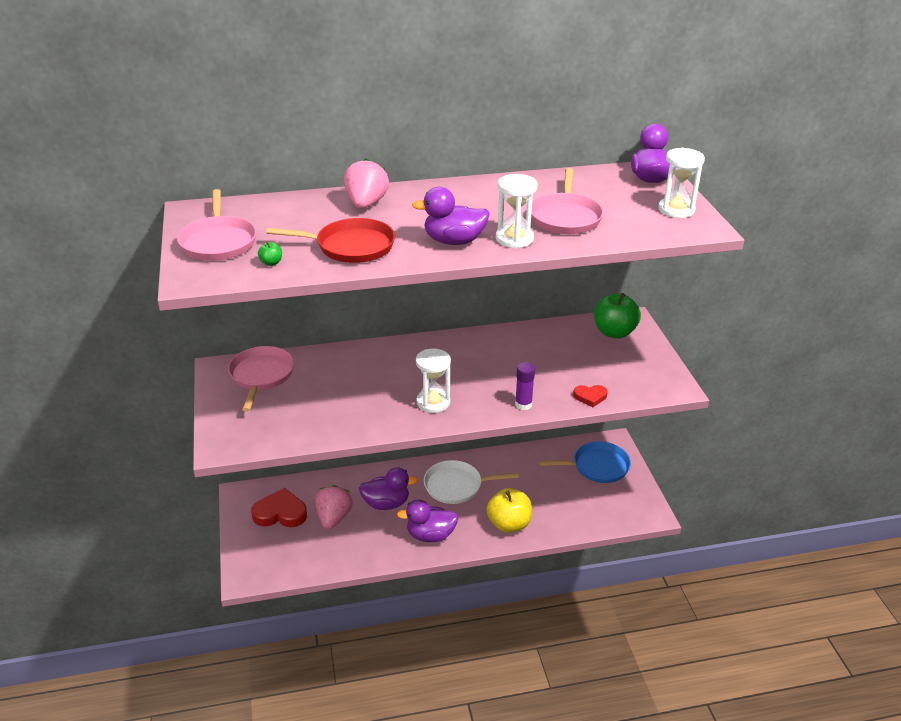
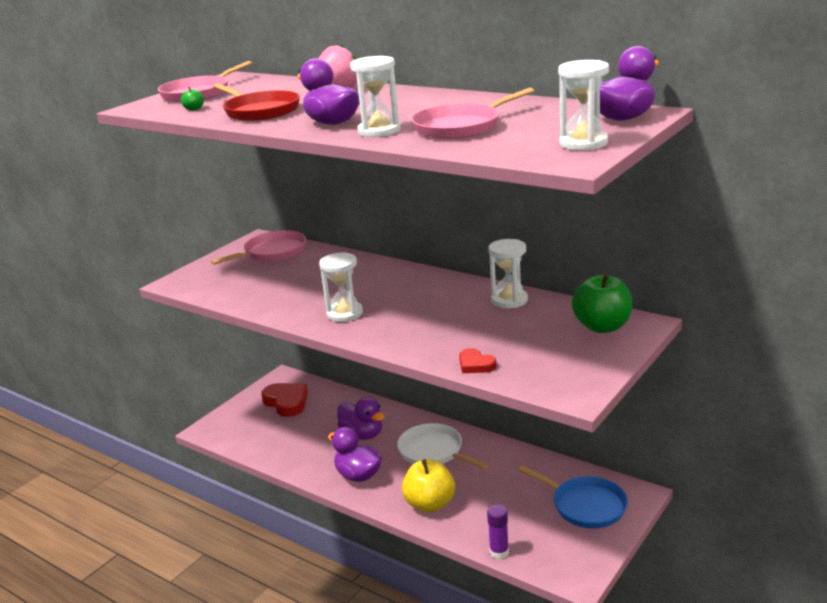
camera: 50 degrees right, 10 degrees down
(334, 518) = (313, 424): pink strawberry -> none
(523, 404) = (407, 345): purple glue stick -> purple glue stick (499, 552)
(528, 338) = (509, 300): none -> white hourglass

